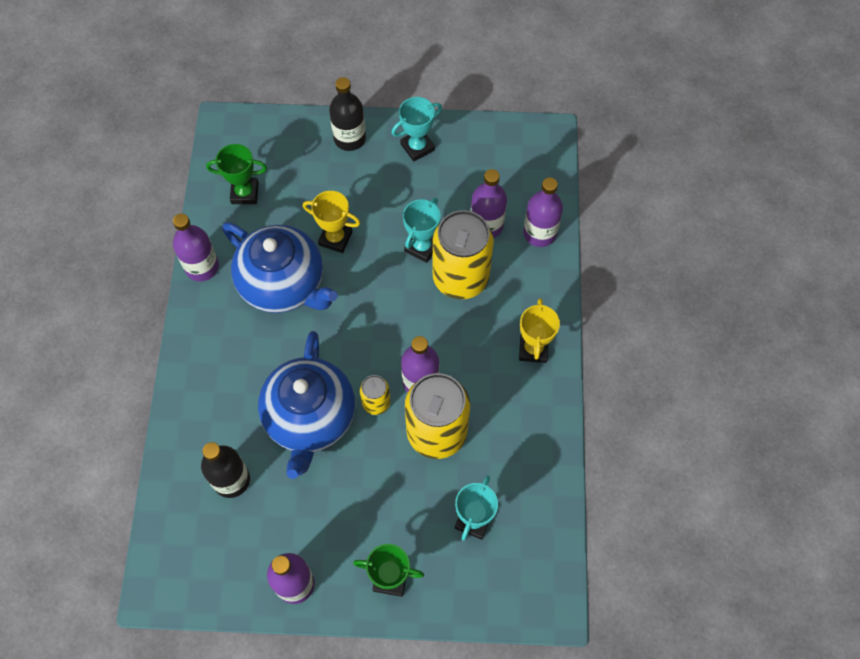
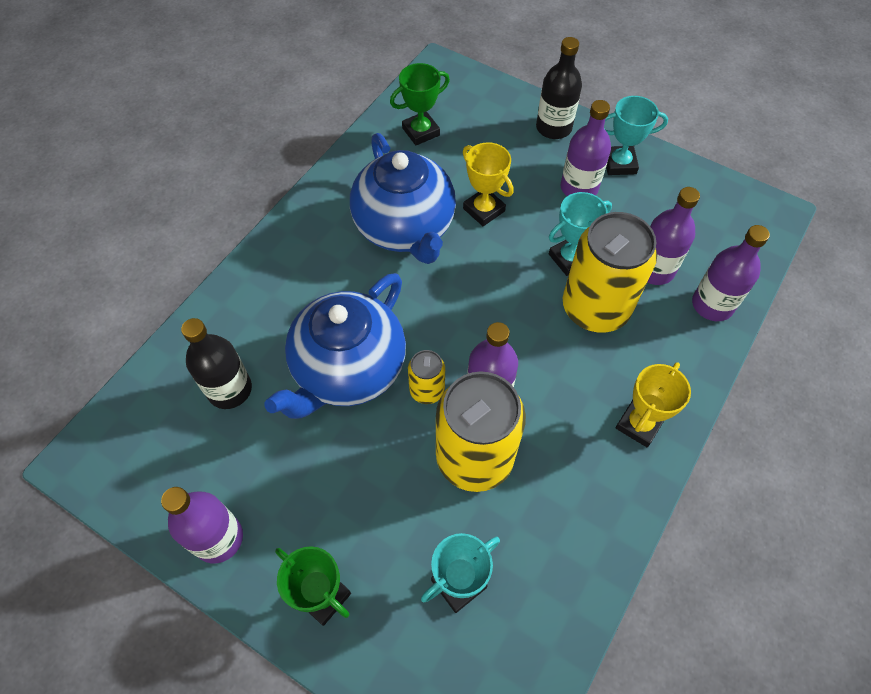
camera: 30 degrees right, 5 degrees down
(202, 267) = (338, 177): purple bottle -> purple bottle (579, 188)
(245, 193) = (421, 131): green trophy -> green trophy turned 60 degrees counterclockwise

